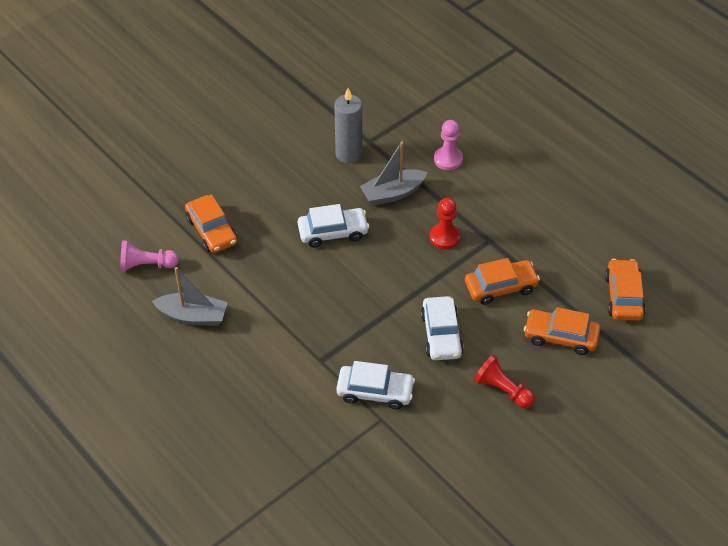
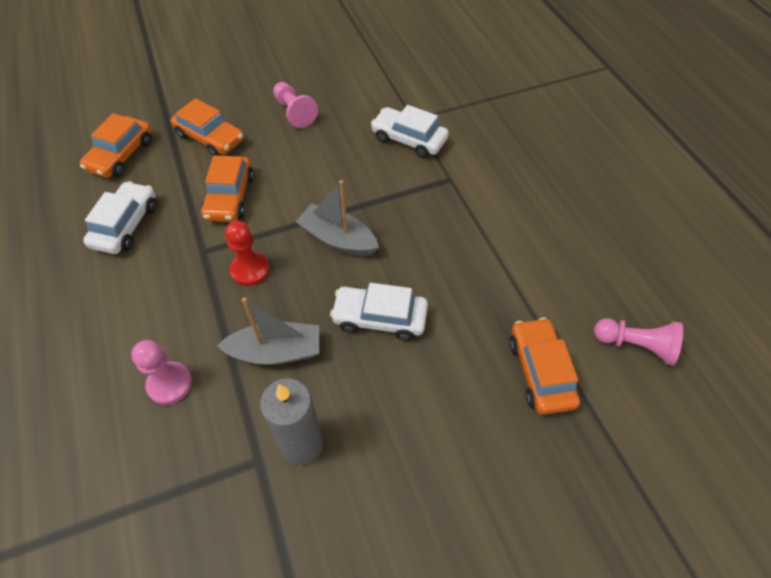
camera: 160 degrees left, 5 degrees up
(193, 316) = (580, 261): grey boat -> grey boat (338, 239)
(441, 335) = (319, 169): white car -> white car (125, 225)
(500, 287) = (230, 197): orange car -> orange car turned 90 degrees counterclockwise
(502, 390) = (294, 112): red pawn -> pink pawn

